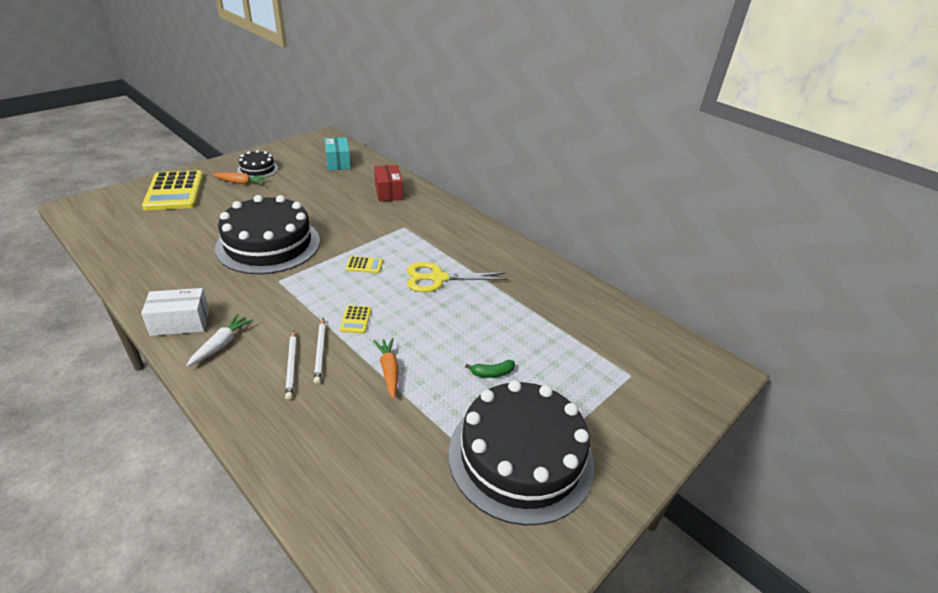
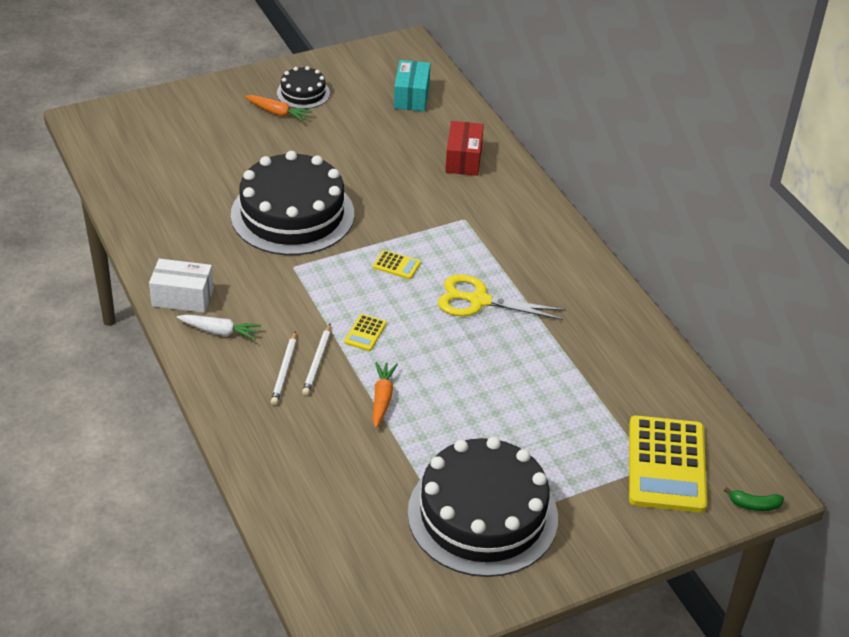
camera: 20 degrees right, 5 degrees up
(174, 191) = (196, 114): yellow calculator -> yellow calculator (666, 465)
(221, 345) = (219, 331): white carrot -> white carrot turned 60 degrees clockwise
(492, 373) = (492, 427): green banana -> green banana (754, 505)

